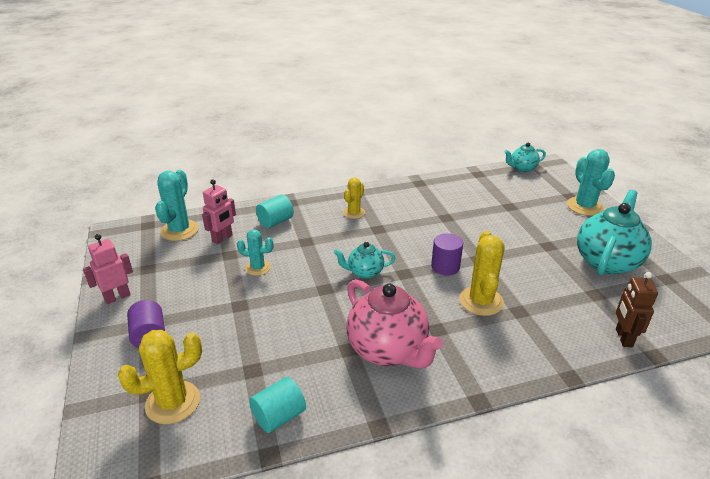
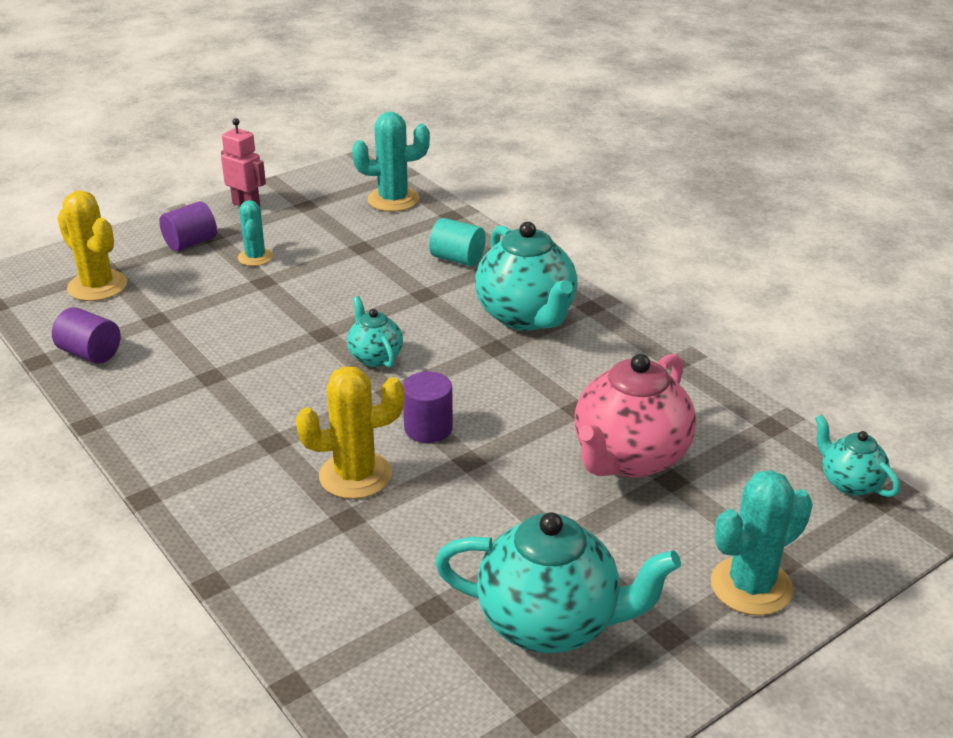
camera: 70 degrees right, 0 degrees up
(222, 238) = (393, 232): pink robot -> none
(258, 268) = (343, 273): turquoise cactus -> turquoise cactus (255, 257)
(279, 416) = (90, 353): turquoise cylinder -> purple cylinder
(354, 213) = (526, 317): yellow cactus -> turquoise teapot
(388, 350) = (217, 407): pink teapot -> pink teapot (629, 458)
(623, 338) = (323, 645): brown robot -> none

